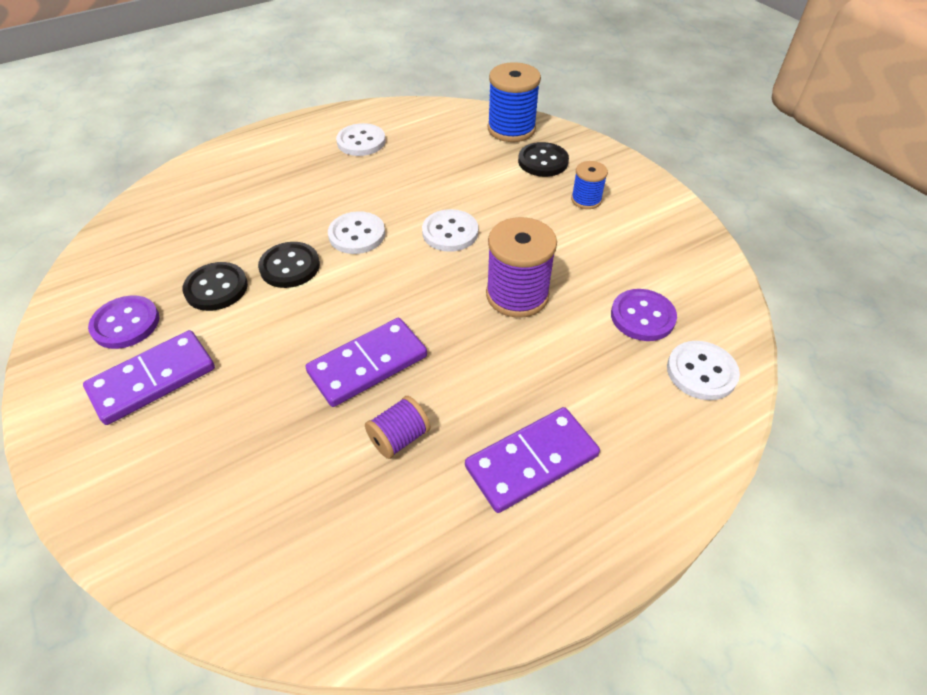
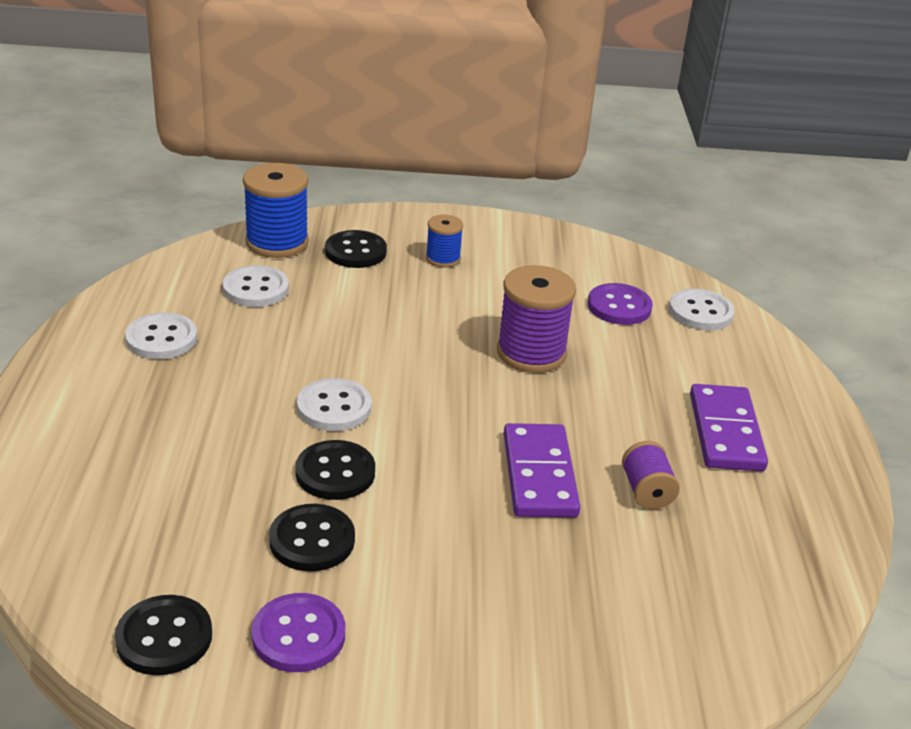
camera: 60 degrees left, 15 degrees down
(97, 273) = (164, 637): none -> black button
(153, 379) = (421, 636): purple domino -> none
(450, 232) = (400, 350): white button -> white button (256, 289)

